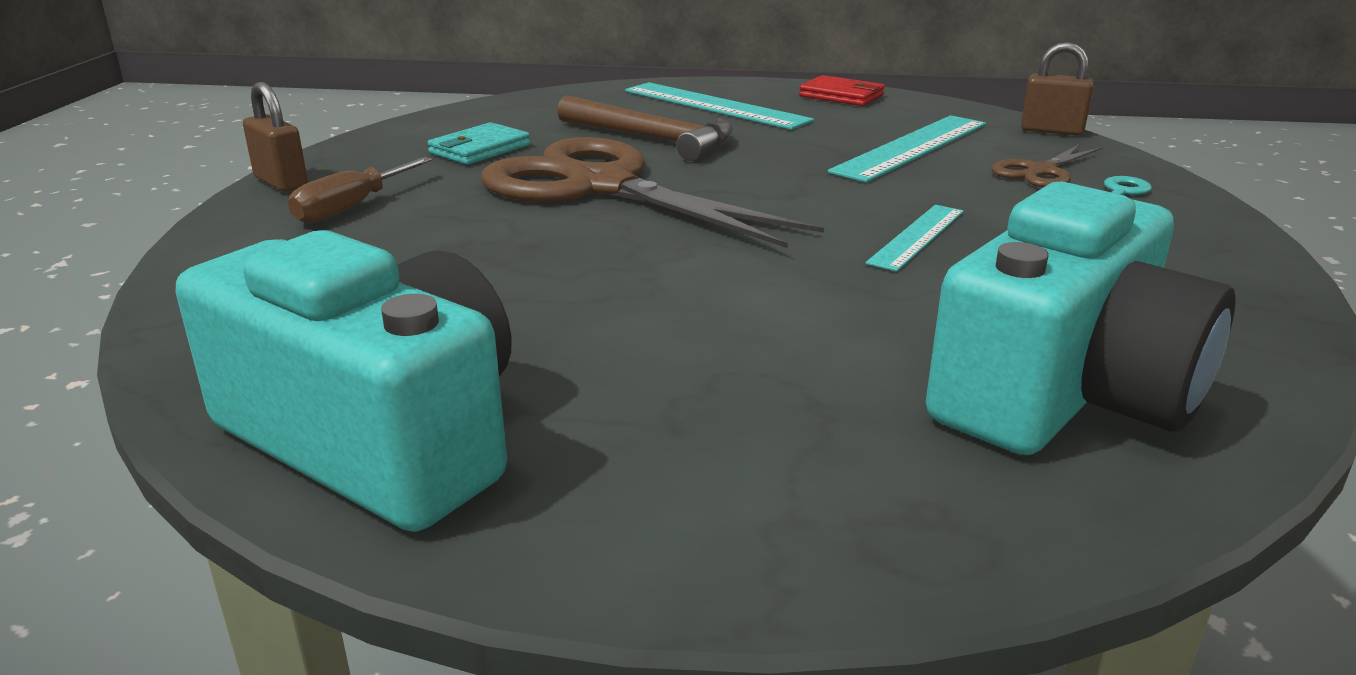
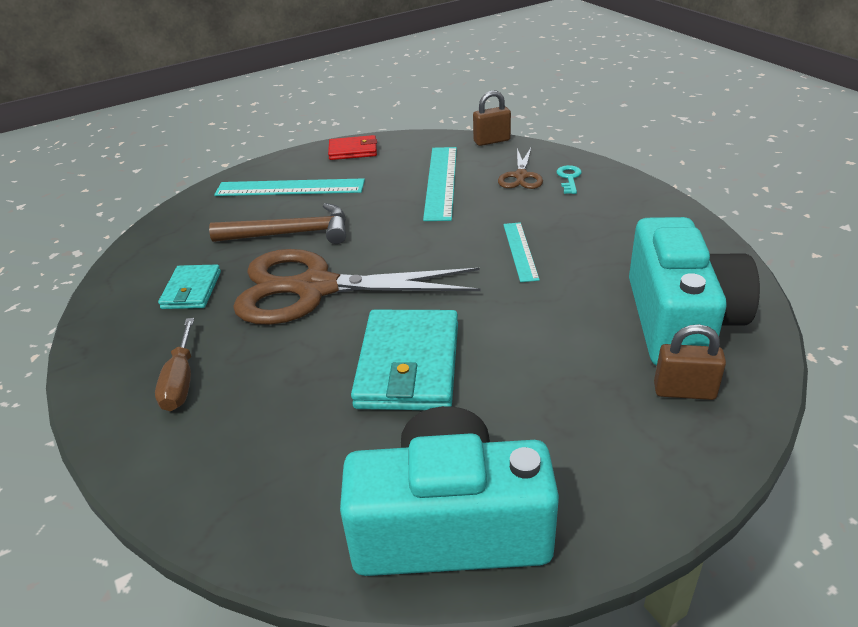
camera: 35 degrees left, 10 degrees up
(281, 182) = (92, 385): brown padlock -> brown padlock (684, 391)
(589, 282) = (408, 365): none -> turquoise wallet

